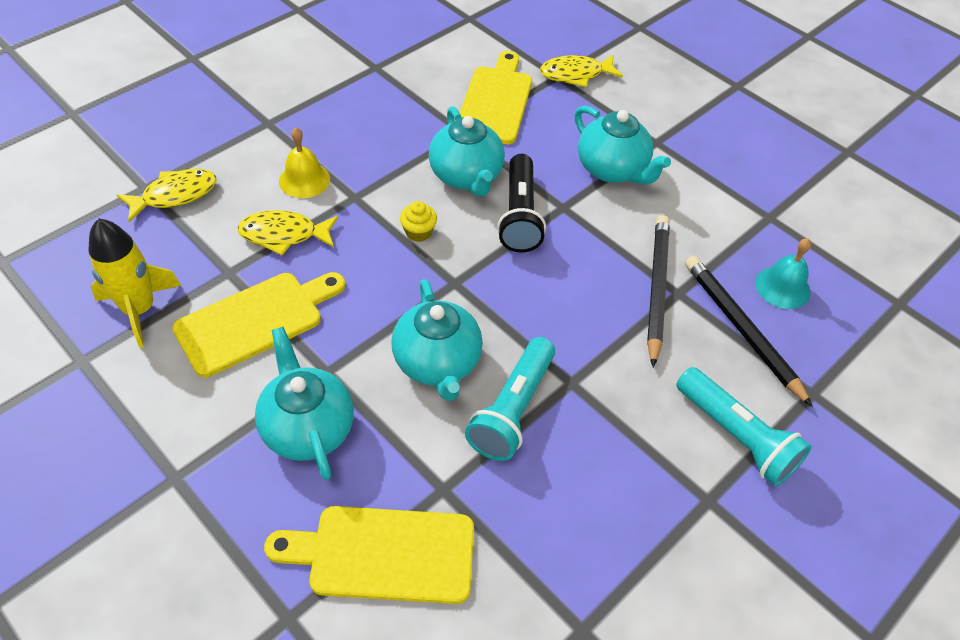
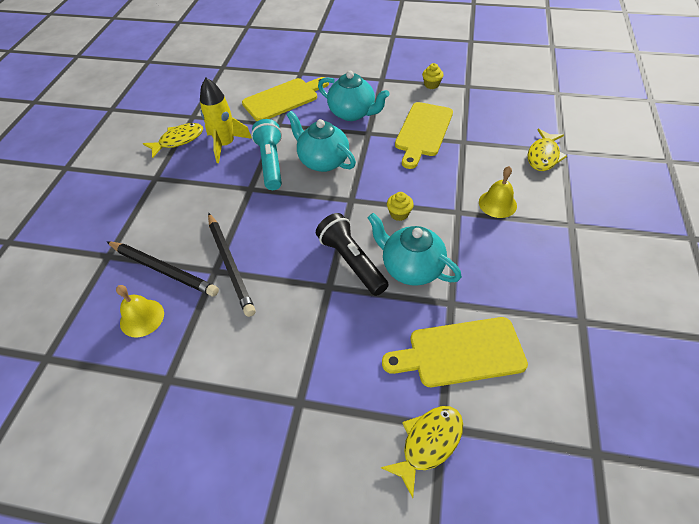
camera: 150 degrees right, 0 degrees up
(123, 402) = (431, 85): none -> yellow cupcake
(139, 309) = (475, 109): yellow rocket -> yellow rocket (226, 145)
(284, 235) = (464, 170): yellow fish -> yellow fish (178, 140)
(496, 101) = (460, 352): yellow cutting board -> yellow cutting board turned 105 degrees clockwise
(612, 169) = (317, 344): turquoise teapot -> none
(736, 436) = (149, 210): turquoise flashlight -> none
(782, 287) = (142, 318): turquoise bell -> yellow bell

